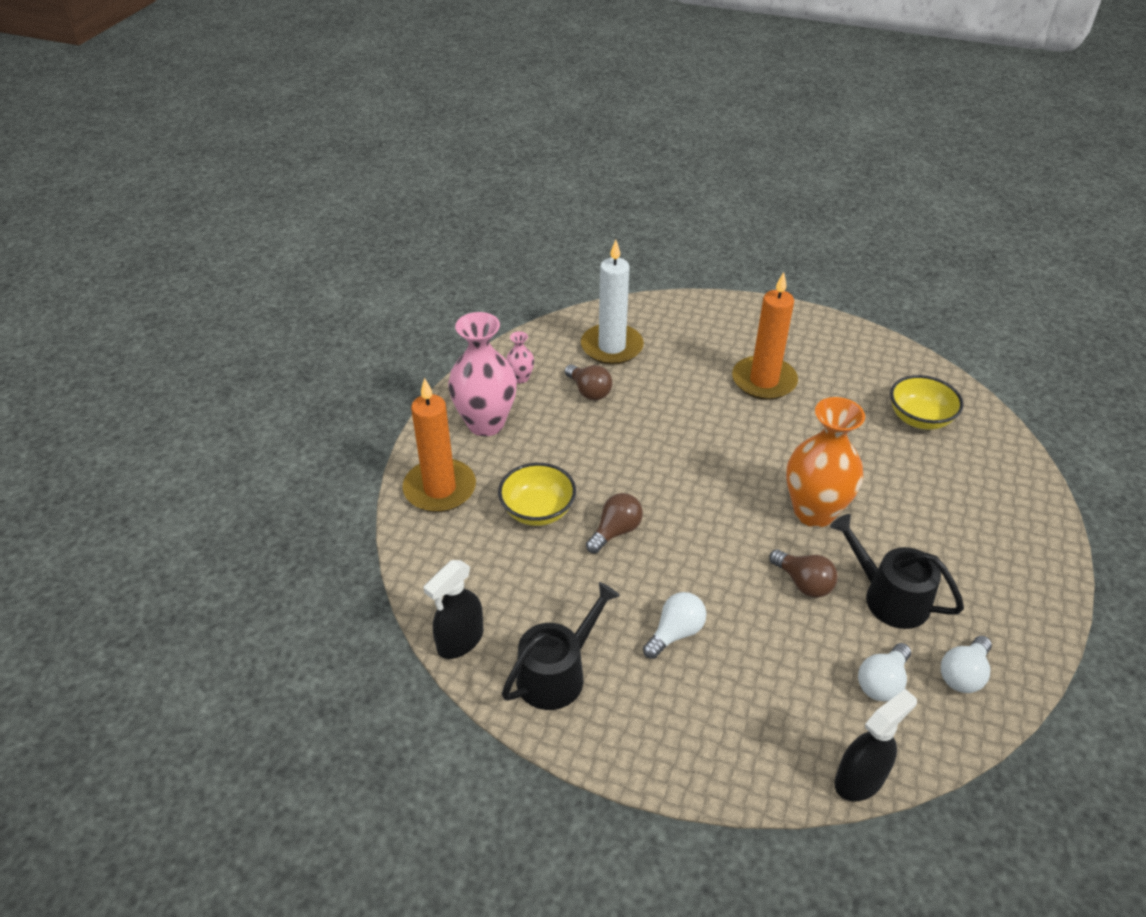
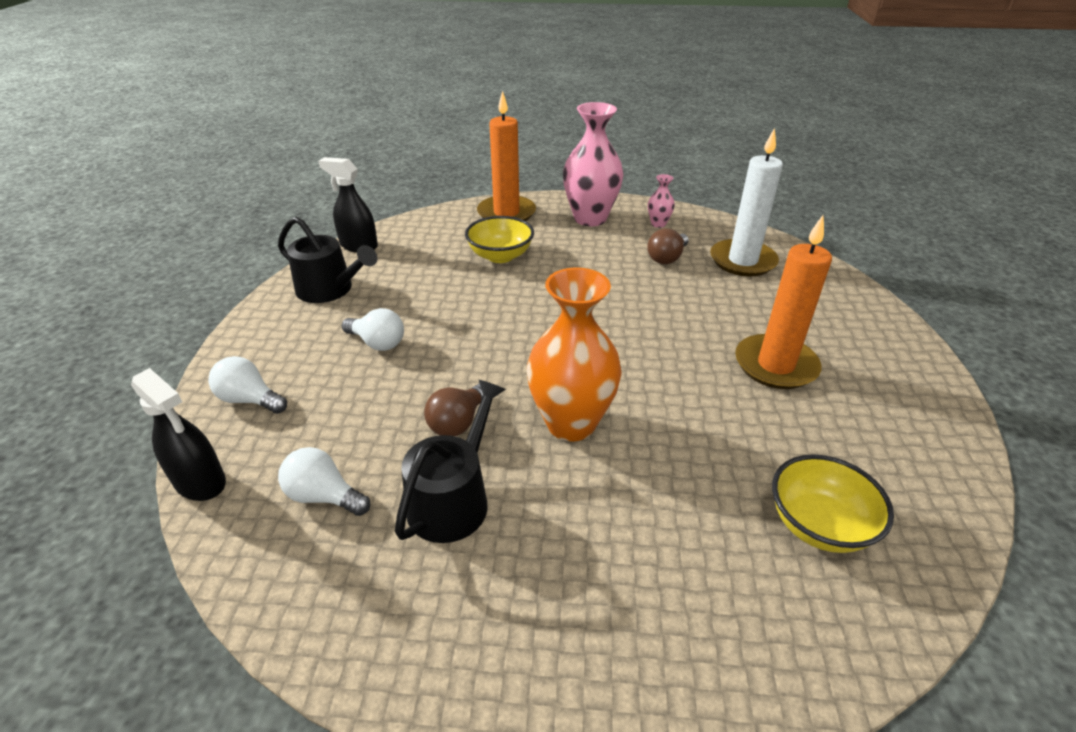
camera: 75 degrees right, 5 degrees down
(615, 531) = (491, 296): brown light bulb -> none
(963, 674) = (338, 580): white light bulb -> white light bulb (250, 400)

